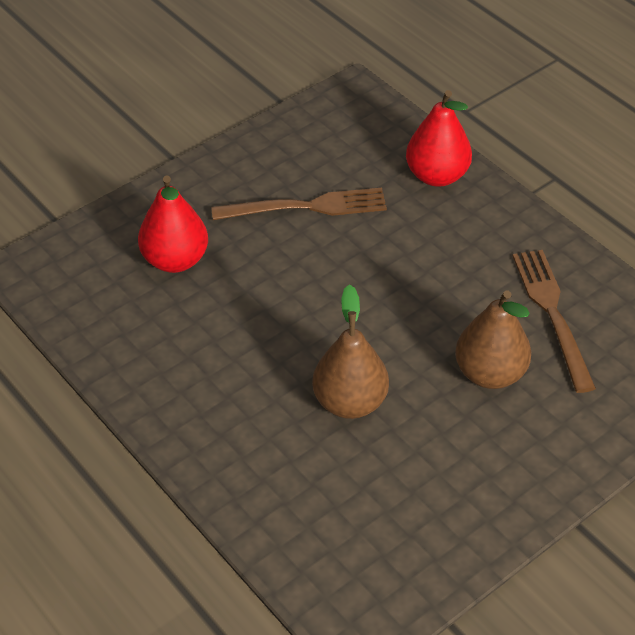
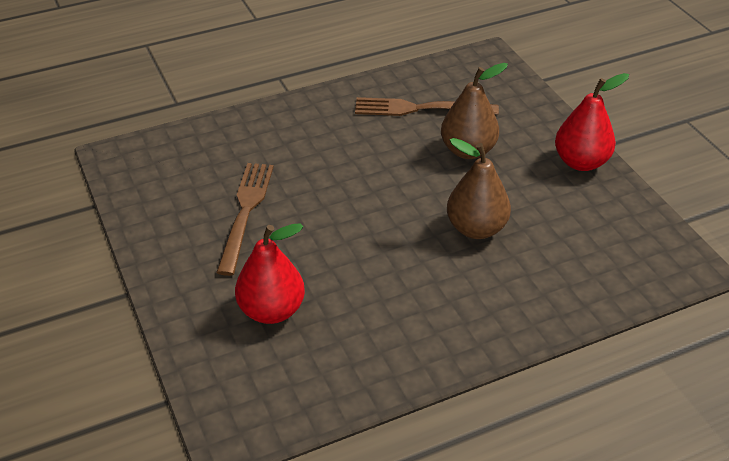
camera: 75 degrees left, 5 degrees down
(437, 176) = (248, 131): red pear -> red pear (581, 162)

